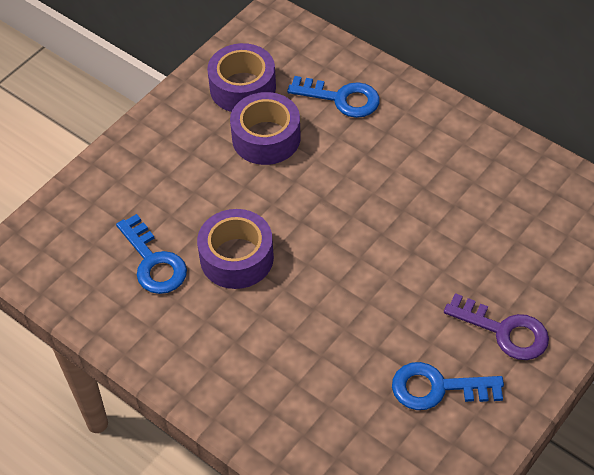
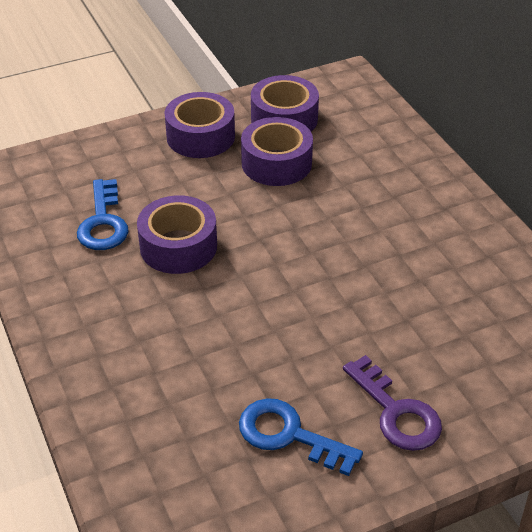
camera: 25 degrees right, 10 degrees down
(179, 136) = (200, 136): none -> purple tape
(341, 98) = (369, 156): blue key -> none

